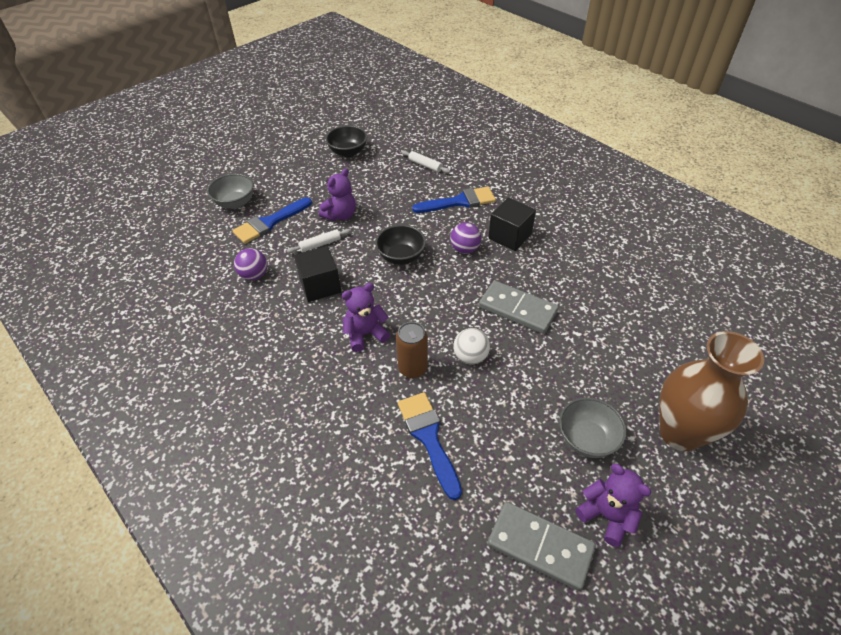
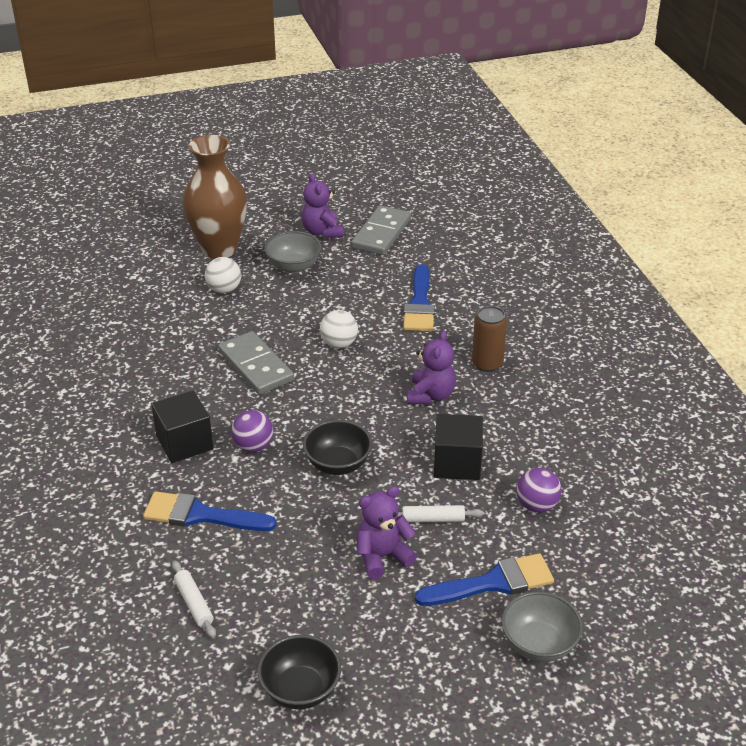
camera: 155 degrees left, 10 degrees down
(365, 334) = (430, 395): purple teddy bear -> purple teddy bear turned 75 degrees counterclockwise
(412, 368) = (401, 353): brown can -> brown can (487, 363)
(540, 546) = (381, 233): grey domino -> grey domino turned 60 degrees clockwise
(618, 378) = (224, 289): none -> white ball

